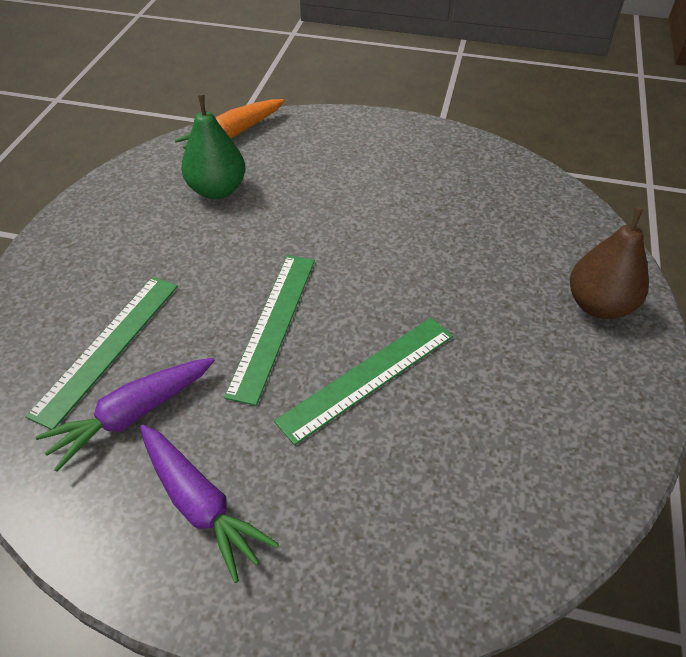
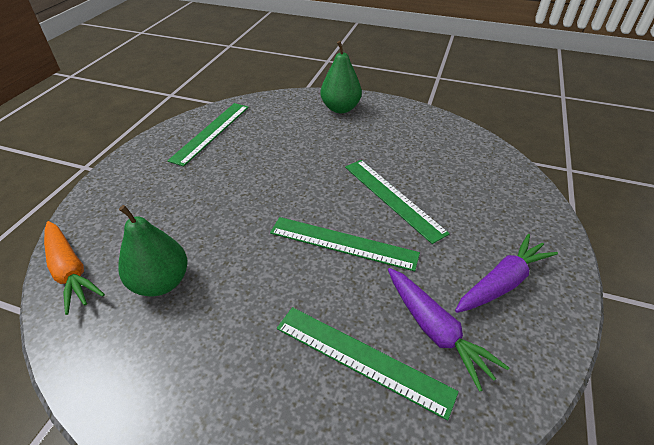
camera: 85 degrees left, 5 degrees down
(477, 175) = (211, 132): none -> green ruler
(599, 305) = (340, 108): brown pear -> green pear

